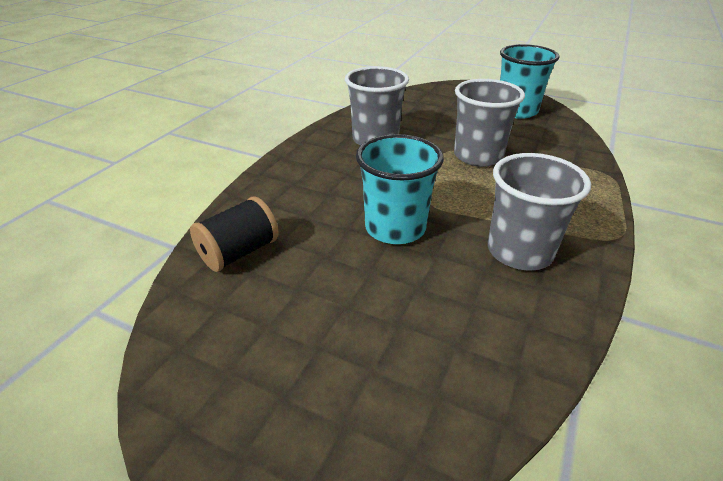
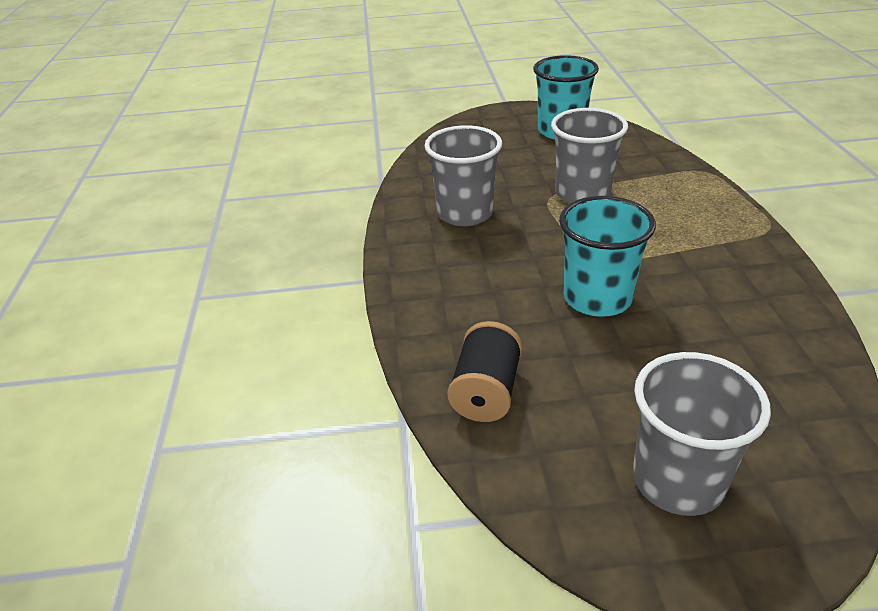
camera: 30 degrees left, 0 degrees up
(519, 252) = (717, 273): grey cup -> grey cup (677, 480)

